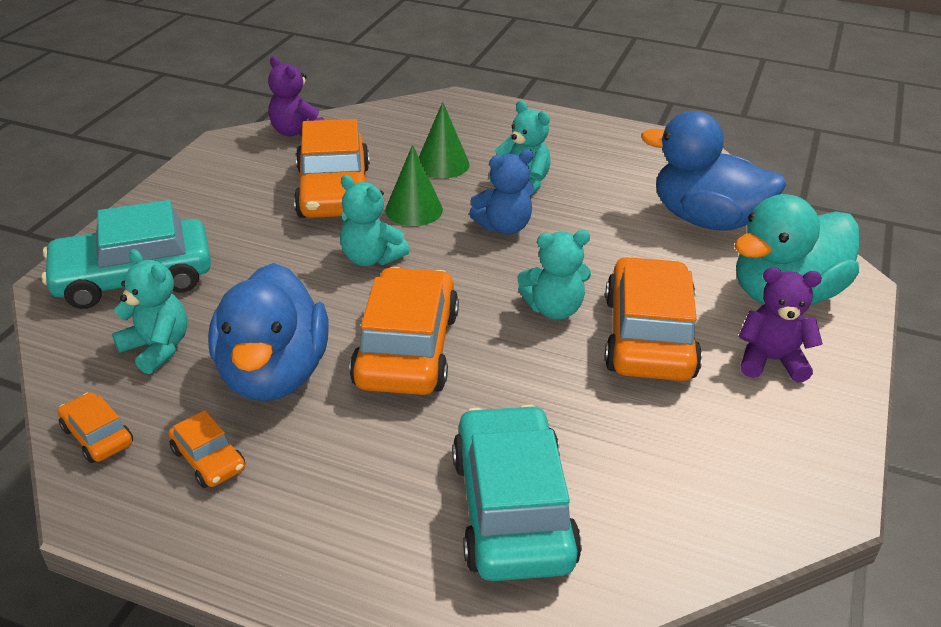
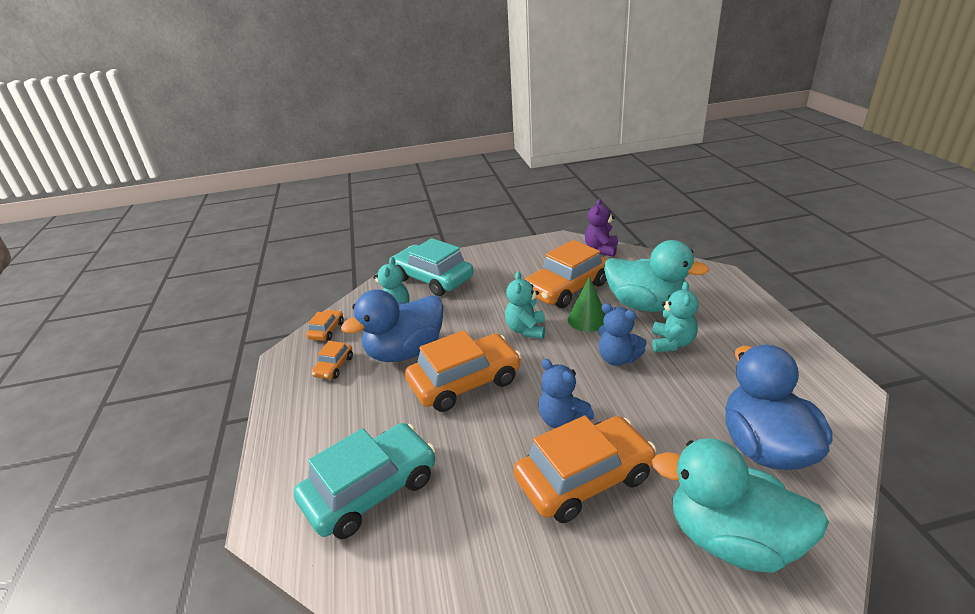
camera: 60 degrees right, 5 degrees down
(442, 164) = (646, 305): green cone -> turquoise duck
(554, 309) = (562, 419): turquoise teddy bear -> blue teddy bear
(771, 360) = (633, 564): purple teddy bear -> none

